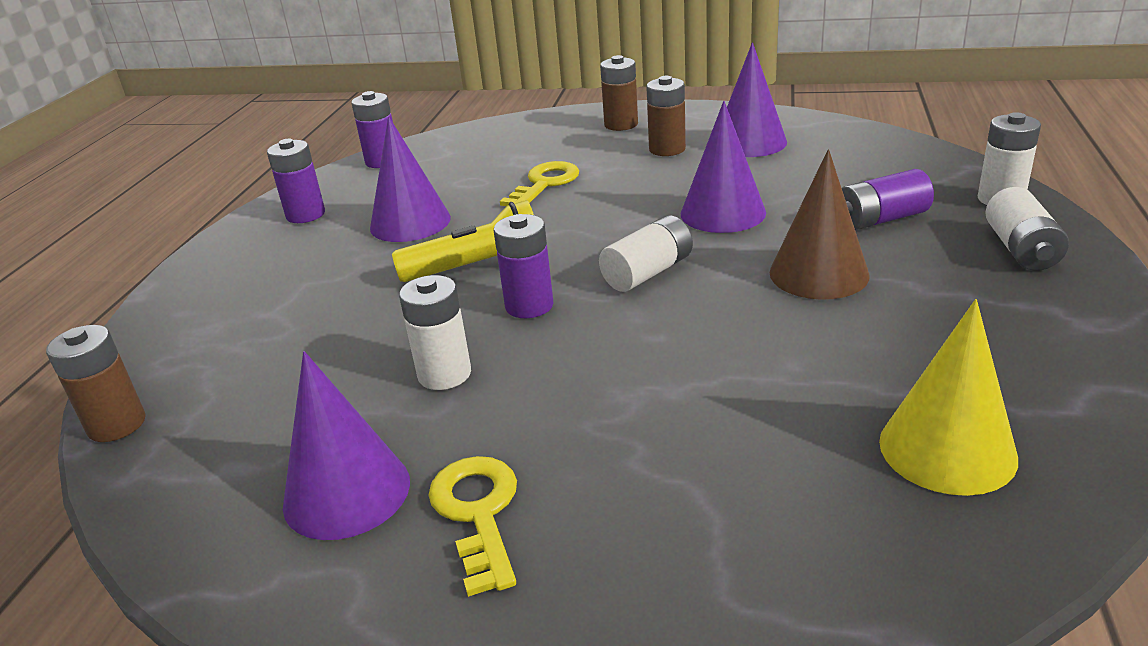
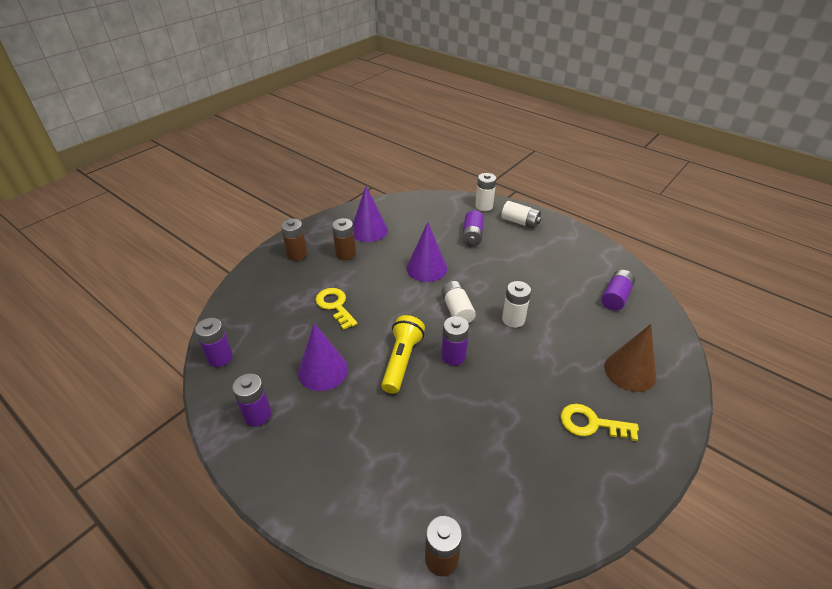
camera: 65 degrees left, 10 degrees up
(347, 492) = (557, 464): purple cone -> none
(444, 374) = (489, 404): white battery -> white battery (513, 319)
(818, 273) = (497, 269): brown cone -> brown cone (630, 371)
(947, 449) = (615, 297): yellow cone -> purple battery

